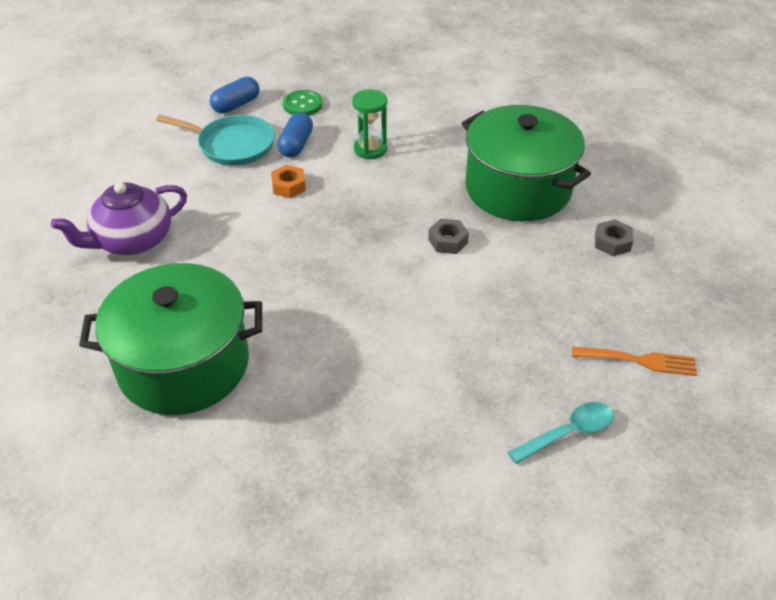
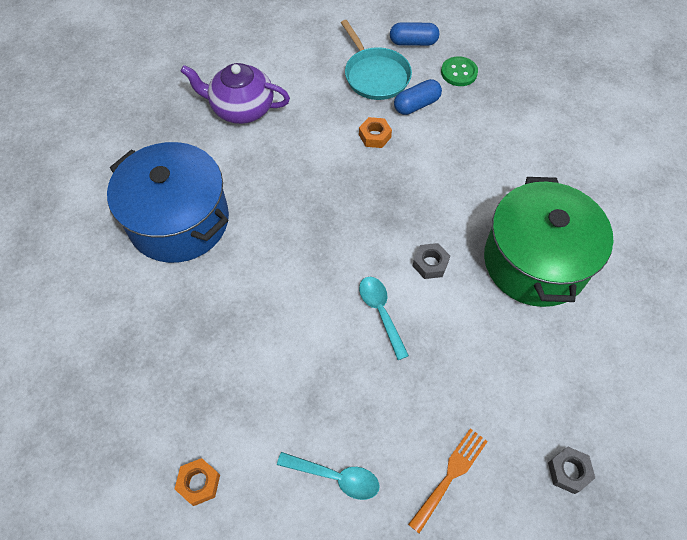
camera: 45 degrees right, 15 degrees up
(184, 364) = (179, 221): green pot -> blue pot
(370, 149) = (464, 145): green hourglass -> none
(454, 299) = (381, 312): none -> turquoise spoon
(472, 537) = (199, 483): none -> orange nut
(612, 242) = (552, 367): grey nut -> grey nut (568, 471)
(639, 360) = (450, 475): orange fork -> orange fork turned 105 degrees counterclockwise

